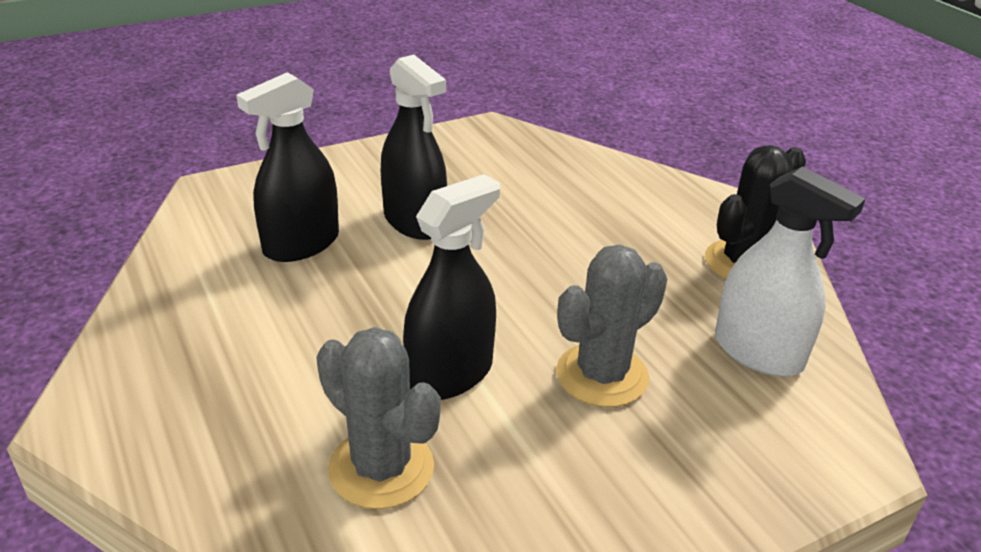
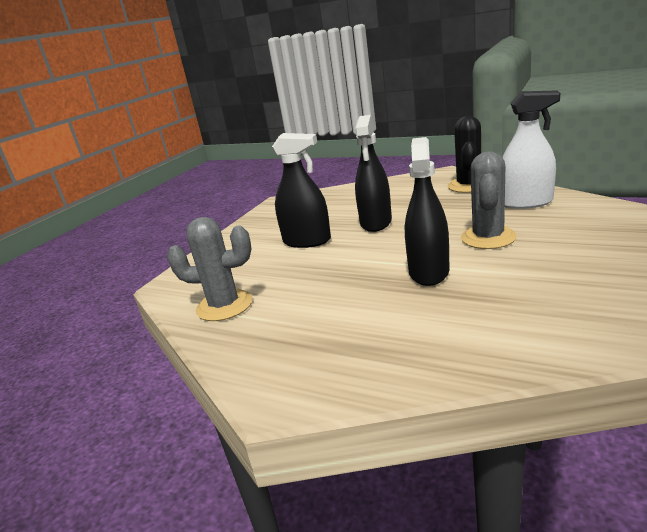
camera: 30 degrees left, 10 degrees down
(301, 244) = (264, 275): black spray bottle -> black spray bottle (376, 222)
(381, 468) = (465, 314): grey cactus -> grey cactus (224, 306)

